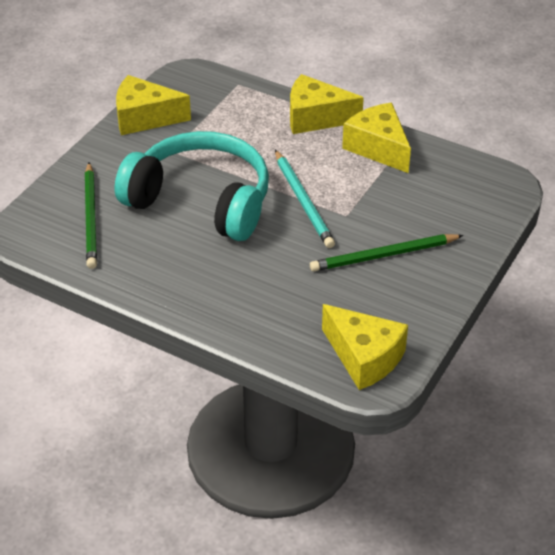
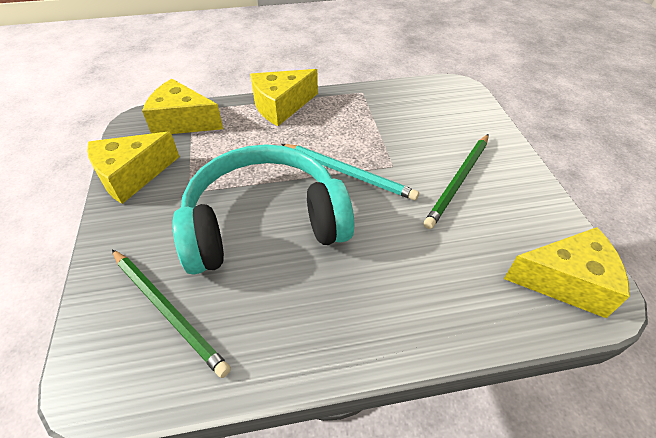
camera: 40 degrees left, 5 degrees up
(378, 148) = (351, 105): yellow cheese -> yellow cheese (183, 121)

